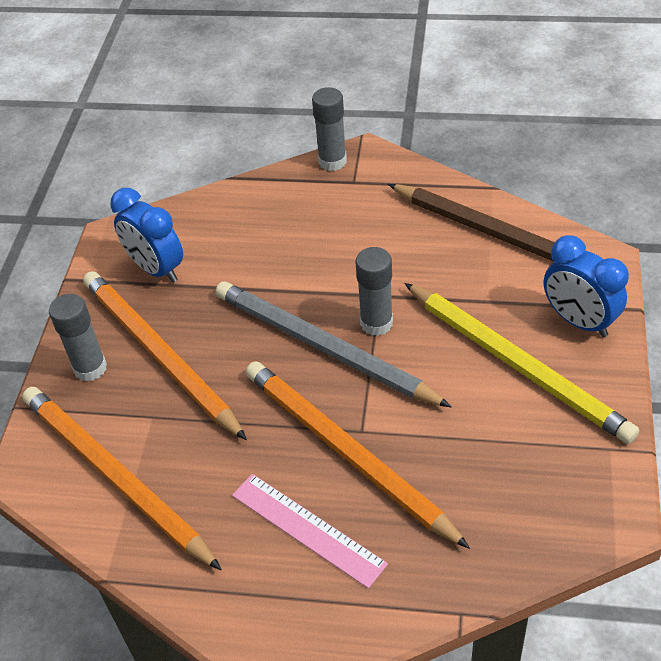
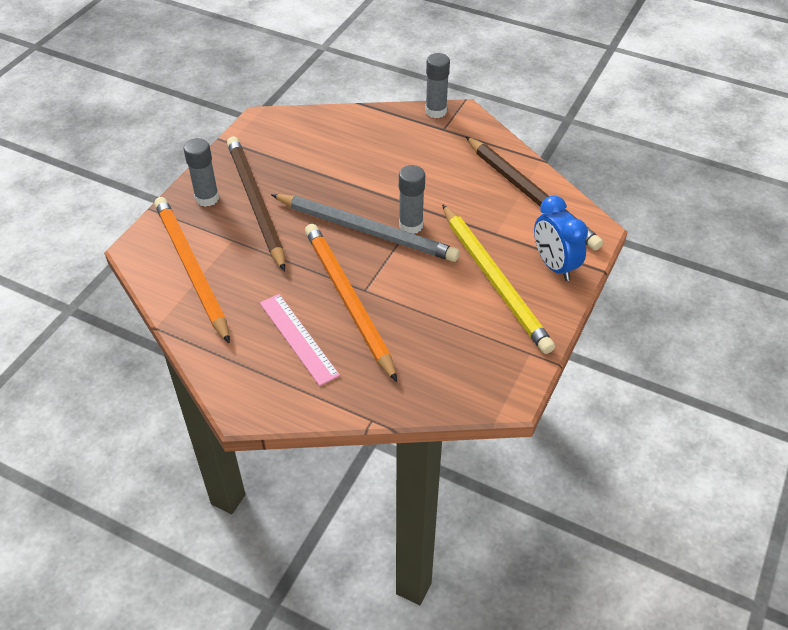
camera: 15 degrees right, 0 degrees up
(156, 269) = (280, 148): blue clock -> none
(159, 355) = (255, 203): orange pencil -> brown pencil
(323, 347) = (366, 230): grey pencil -> grey pencil turned 150 degrees clockwise

